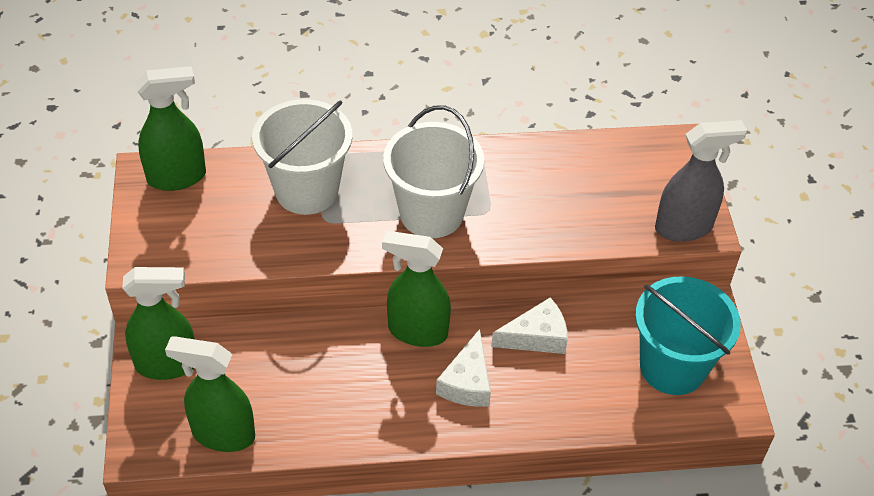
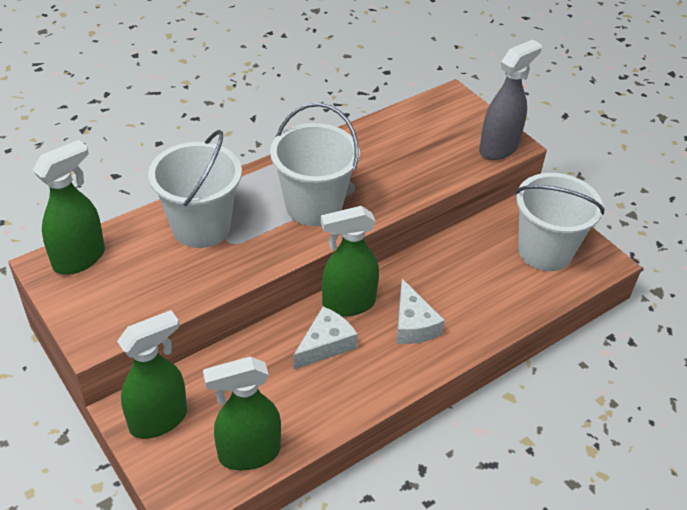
camera: 30 degrees left, 5 degrees down
(536, 337) = (438, 270): white cheese -> white cheese (325, 345)
(672, 367) = (545, 251): turquoise bucket -> white bucket

